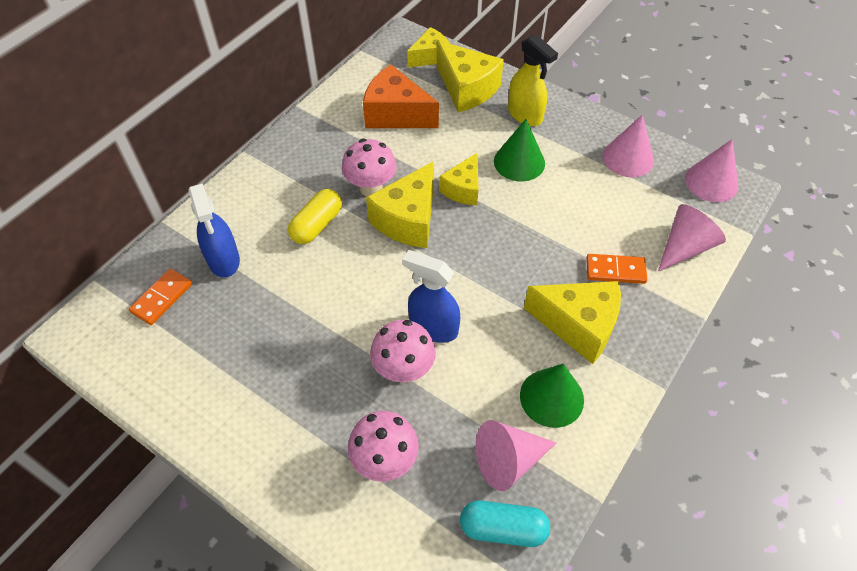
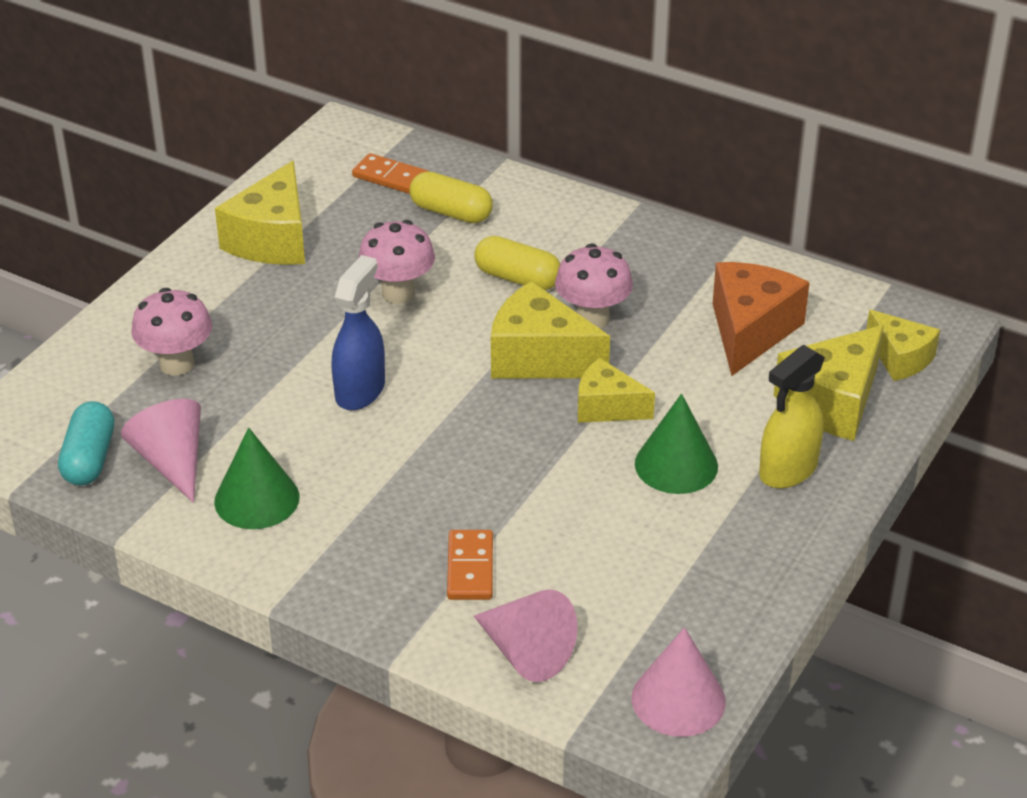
camera: 85 degrees right, 15 degrees down
(223, 260) = (451, 212): blue spray bottle -> yellow capsule
(404, 370) = (296, 370): pink mushroom -> pink mushroom (398, 293)
(578, 325) = (369, 526): yellow cheese -> yellow cheese (272, 239)
(628, 158) = (713, 593): pink cone -> none

